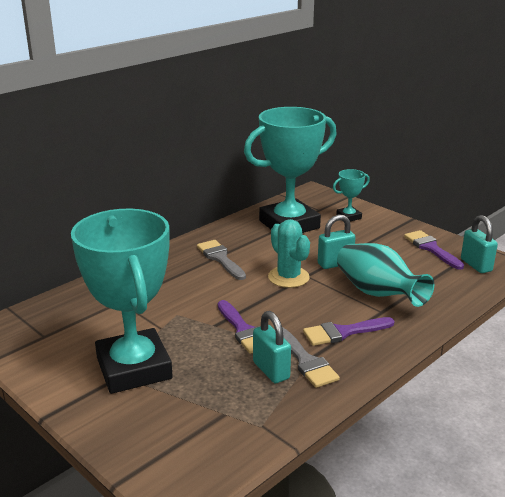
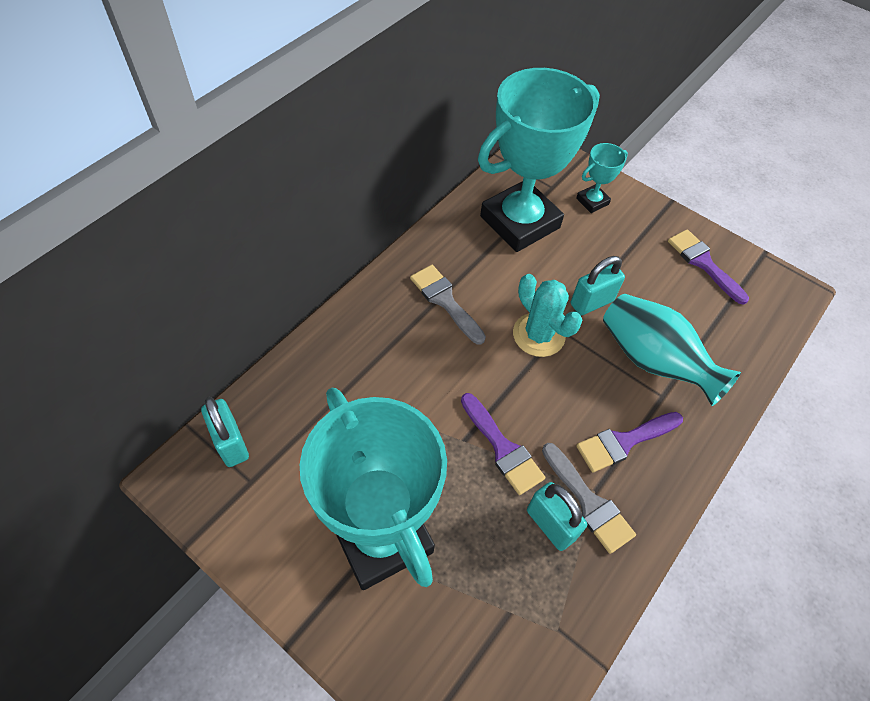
camera: 10 degrees left, 30 degrees up
(476, 265) = (761, 294): turquoise padlock -> turquoise padlock (231, 443)

